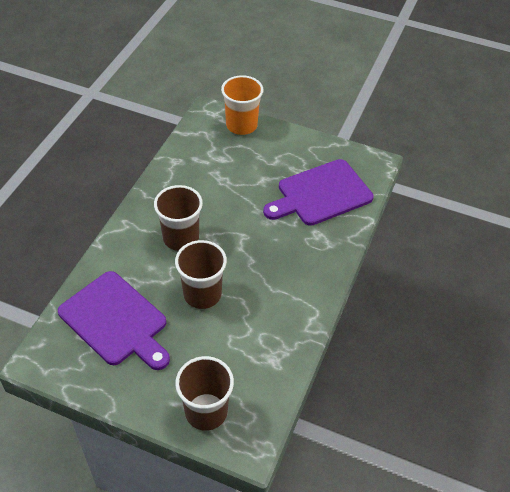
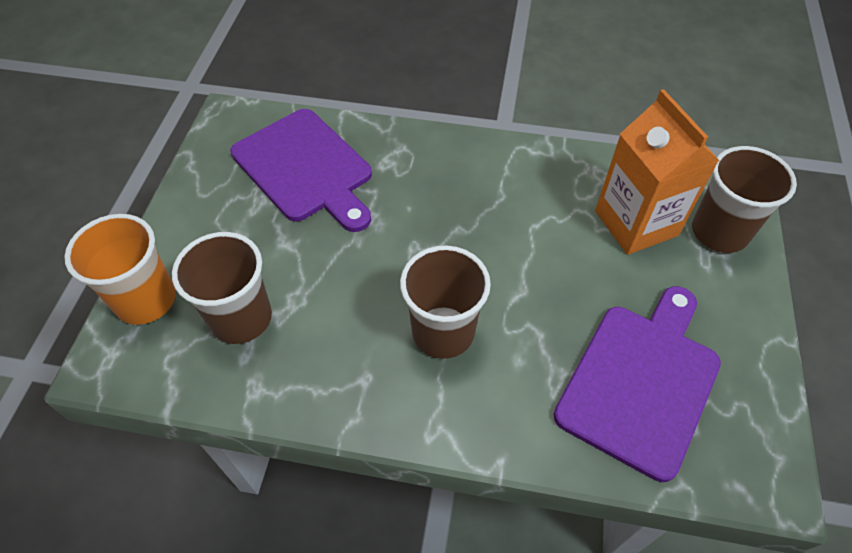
camera: 100 degrees left, 5 degrees up
(202, 294) = (542, 276): brown cup -> brown cup (241, 318)
(228, 361) = (636, 223): none -> orange carton

